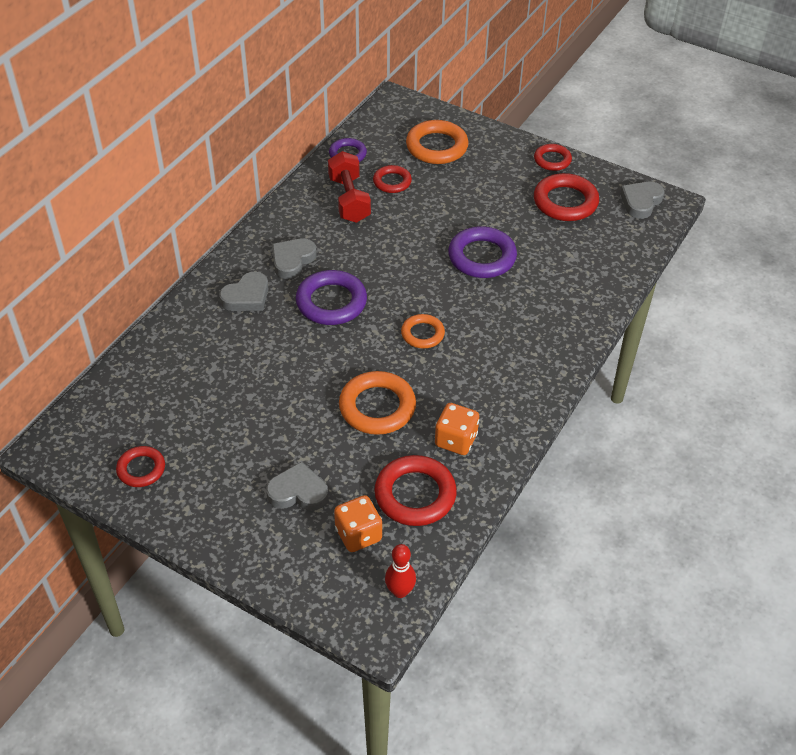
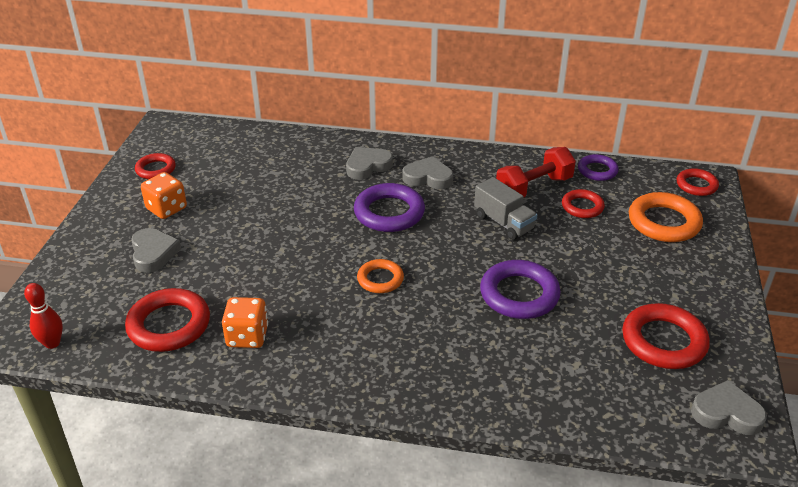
camera: 70 degrees right, 10 degrees down
(247, 296) = (367, 166): grey heart -> grey heart turned 120 degrees clockwise
(358, 534) = (113, 300): orange dice -> orange dice (166, 209)
(377, 407) = (270, 274): orange ring -> none
(387, 234) = (503, 223): none -> grey truck
(552, 160) = (728, 314): red ring -> red ring (696, 185)

